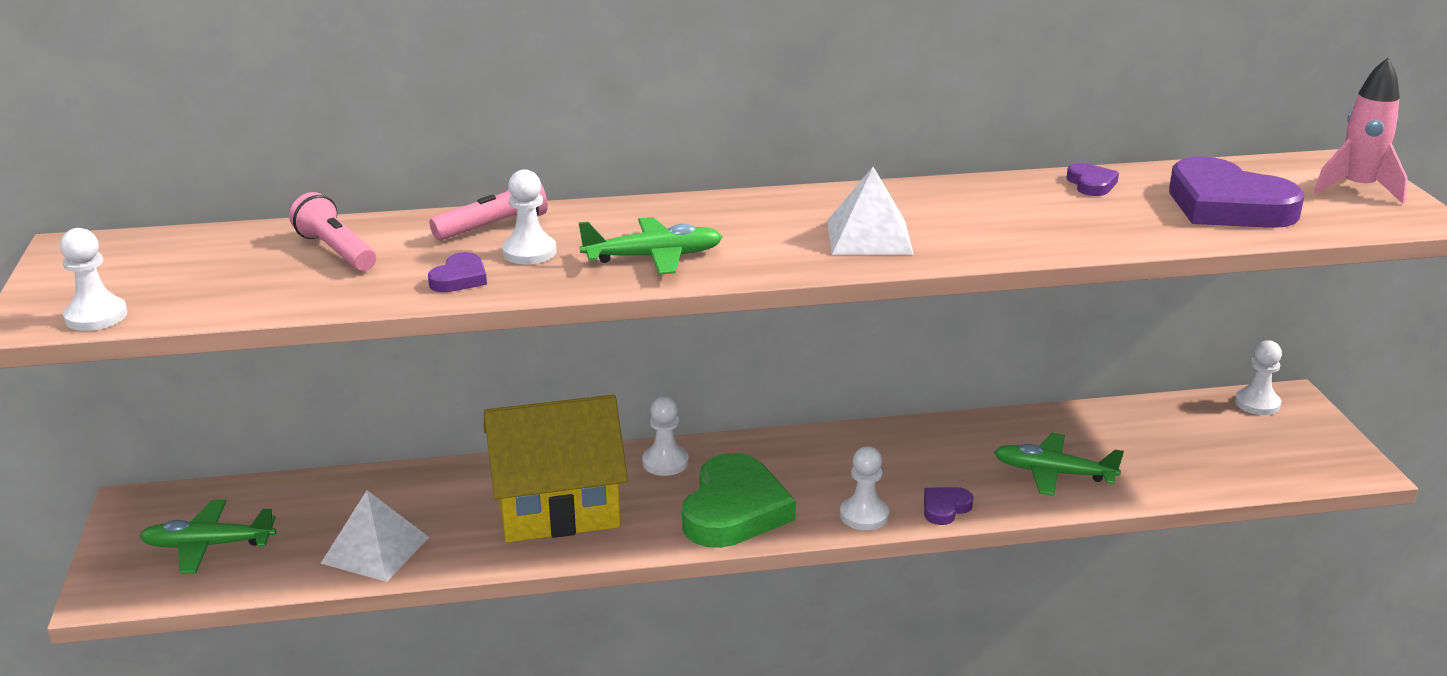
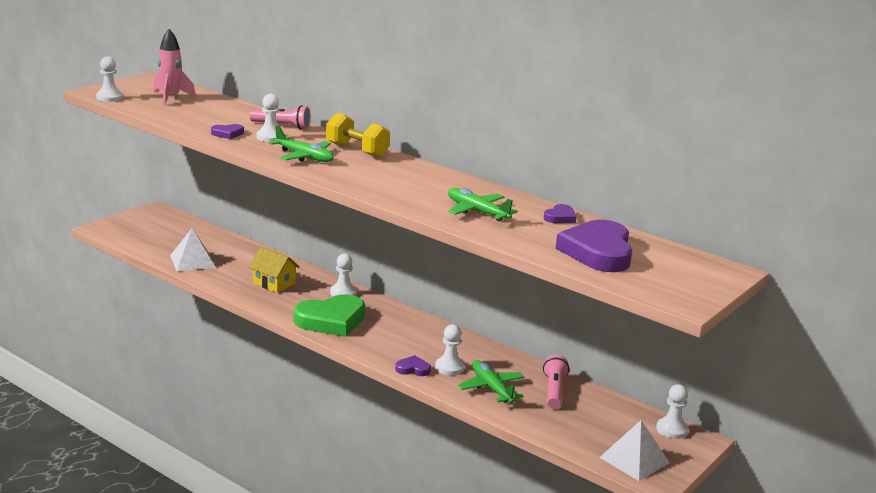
camera: 45 degrees right, 5 degrees down
(209, 545) = (151, 232): green plane -> green plane (477, 212)
(336, 251) = (216, 111): pink flashlight -> pink flashlight (554, 391)
(557, 507) = (274, 283): yellow house -> yellow house, size x0.53
(682, 213) = (357, 150): none -> yellow dumbbell
(864, 515) = (375, 351): white pawn -> white pawn (449, 367)
(869, 237) = (400, 187): white pyramid -> white pyramid (634, 460)
(1357, 189) = (695, 280): pink rocket -> pink rocket (171, 98)

